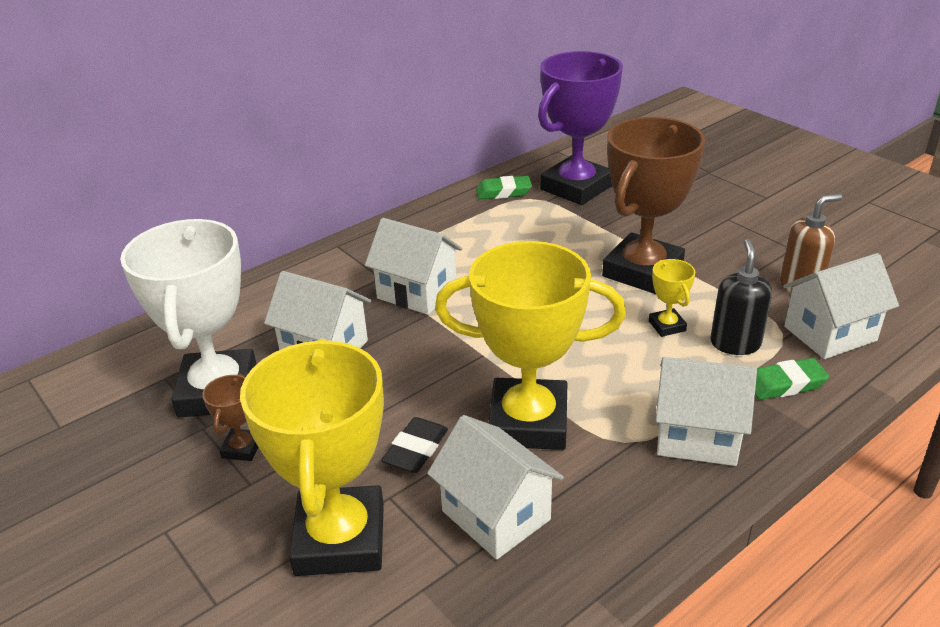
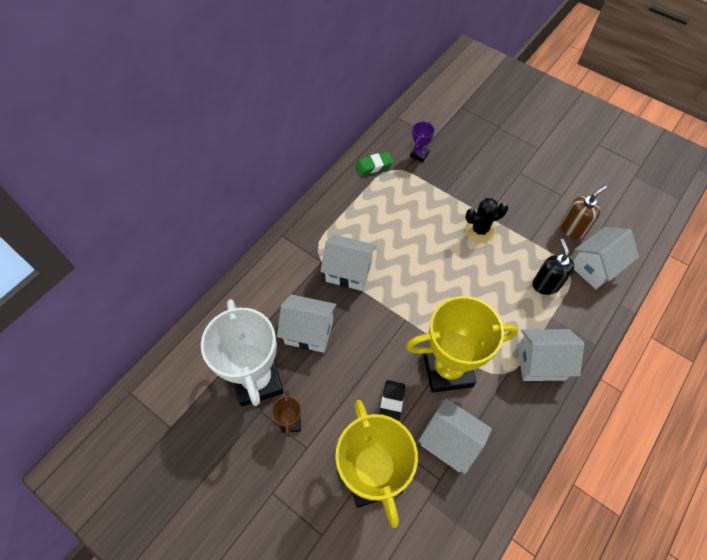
camera: 15 degrees left, 25 degrees up
(576, 187) = (419, 154): purple trophy -> purple trophy, size x0.42
(642, 271) = (480, 230): brown trophy -> black cactus
(667, 326) = (505, 276): yellow trophy -> none
(785, 384) = (578, 313): green eraser -> none

